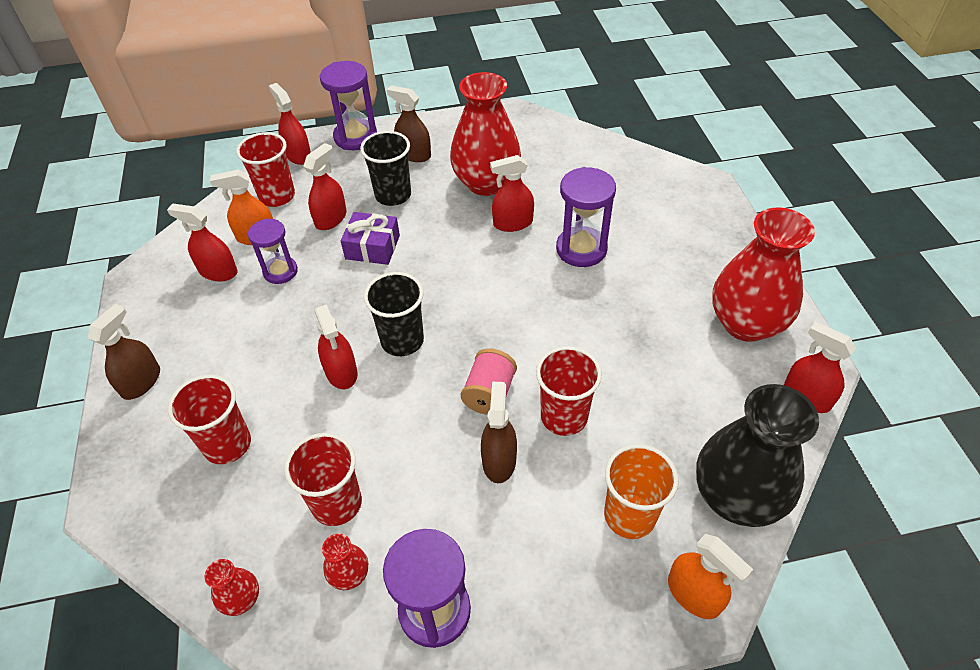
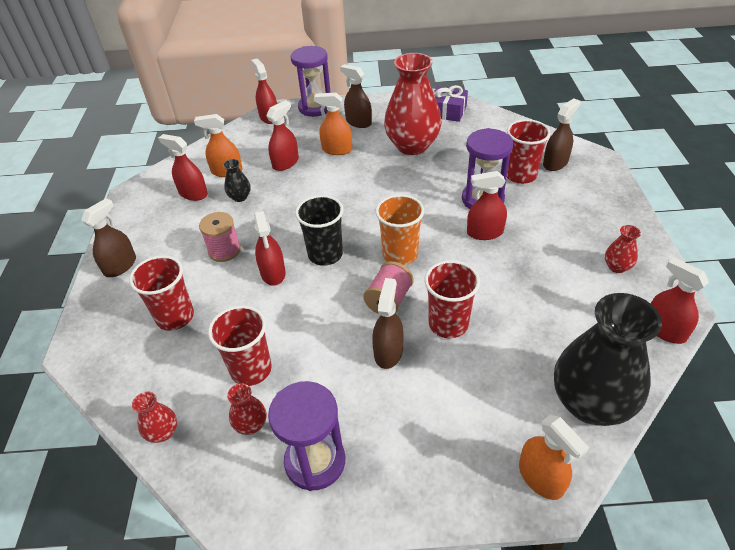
camera: 10 degrees right, 5 degrees down
(274, 347) = (224, 250): none -> pink spool
(277, 196) = (247, 144): red cup -> red cup (520, 175)
(280, 271) = (240, 197): purple hourglass -> black vase
(372, 247) = (314, 185): purple gift -> purple gift (447, 111)
(393, 195) = (337, 150): black cup -> orange spray bottle
(513, 223) = (429, 176): red spray bottle -> red spray bottle (484, 232)
(629, 515) = (493, 407): orange cup -> orange cup (400, 254)
(660, 194) = (555, 163): none -> brown spray bottle
(745, 323) = (617, 267): red vase -> red vase, size x0.43

